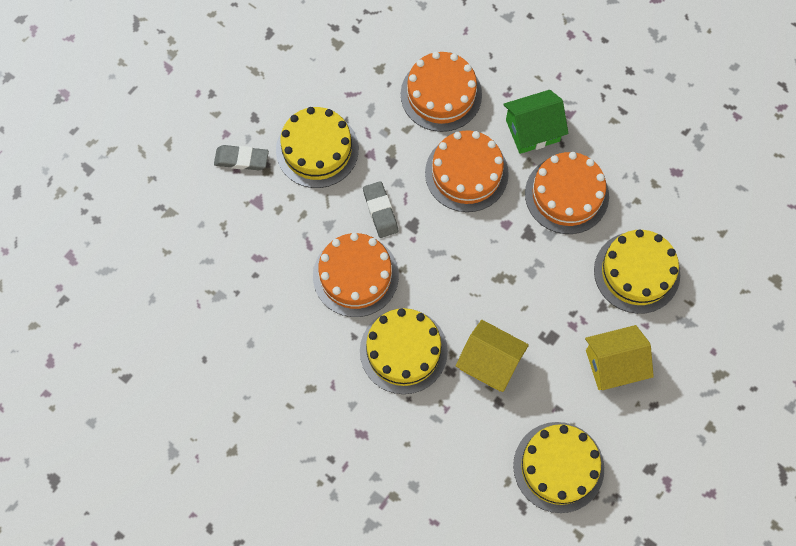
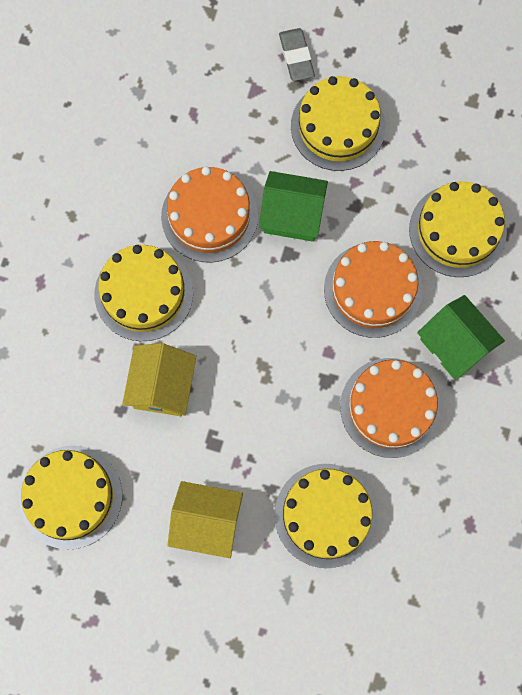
camera: 70 degrees right, 5 degrees up
(380, 211) = (292, 215): grey eraser -> green house
(441, 94) = (457, 230): orange cake -> yellow cake
(613, 364) = (207, 522): yellow house -> yellow house turned 45 degrees counterclockwise

